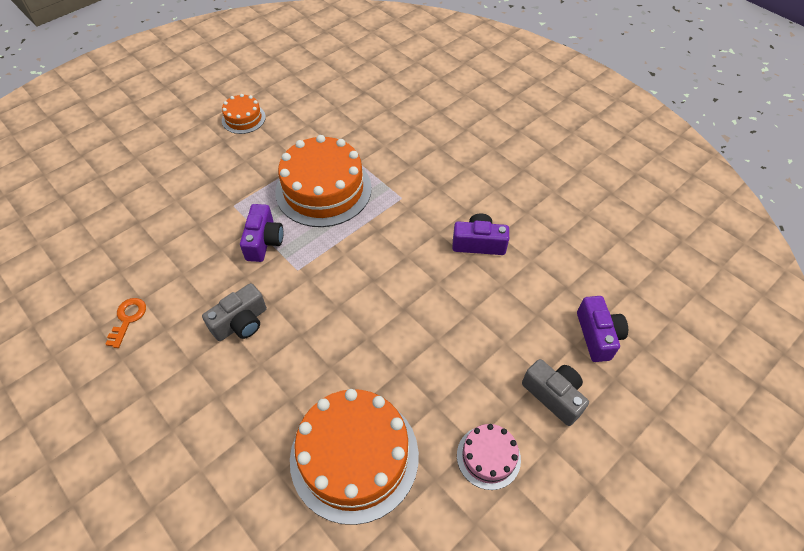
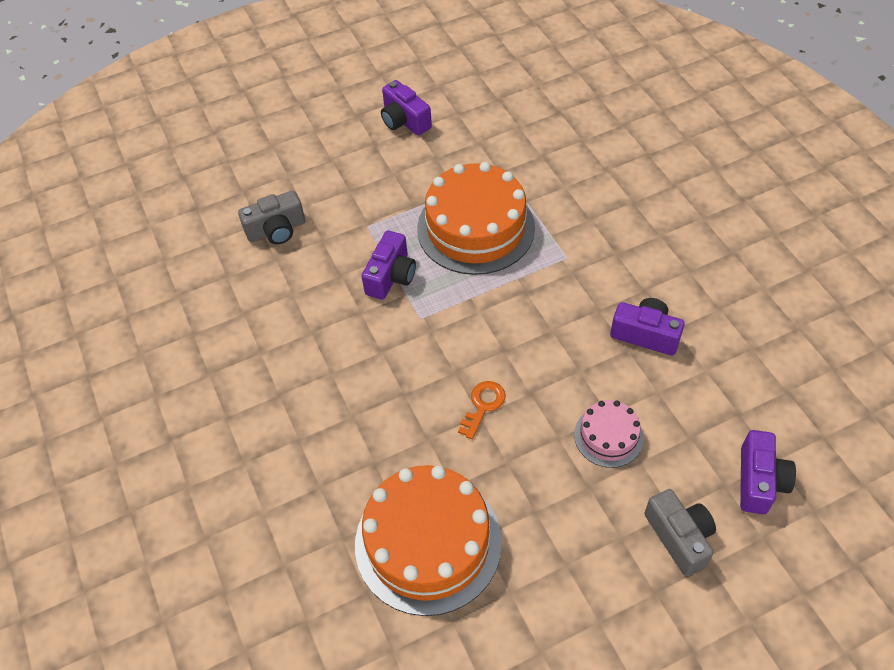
camera: 20 degrees right, 0 degrees up
(128, 319) = (224, 332): orange key -> orange key (483, 406)
(241, 323) = (343, 364): grey camera -> grey camera (276, 230)
(243, 118) = (404, 121): orange cake -> purple camera
(488, 457) = (578, 584): pink cake -> pink cake (608, 436)

